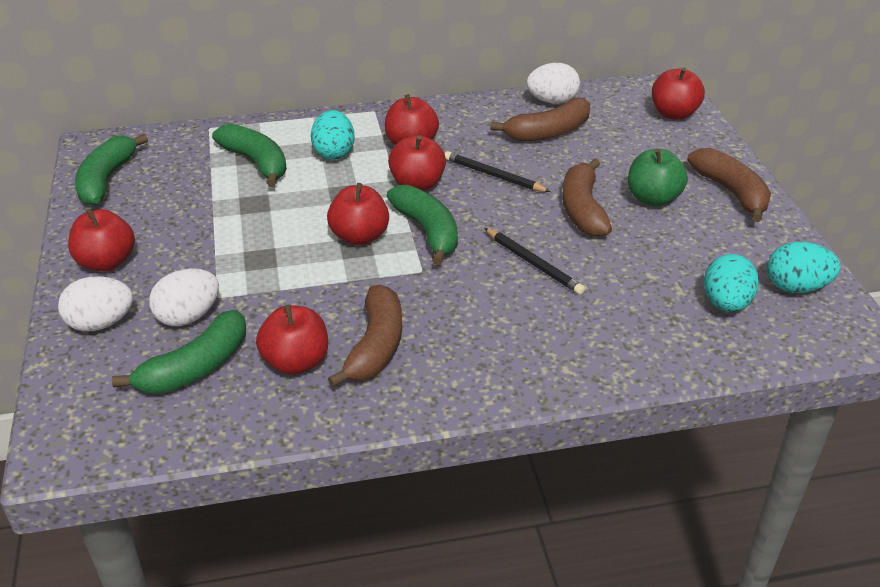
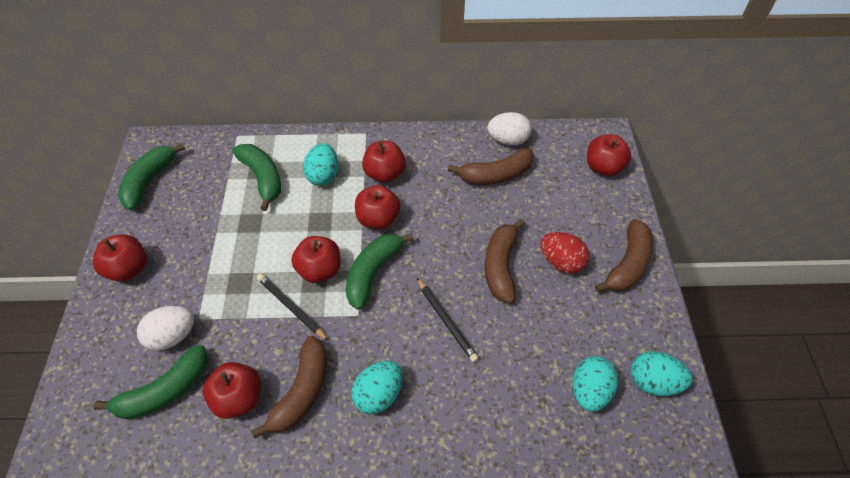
camera: 10 degrees right, 15 degrees up
(101, 323) = (109, 333): white egg -> none
(428, 231) = (373, 272): green banana -> green banana turned 135 degrees counterclockwise
(473, 337) = (378, 394): none -> turquoise egg
(493, 175) = (440, 218): black pencil -> black pencil (291, 307)
(653, 198) = (561, 262): green apple -> red egg
(731, 192) = (627, 264): brown banana -> brown banana turned 45 degrees clockwise

